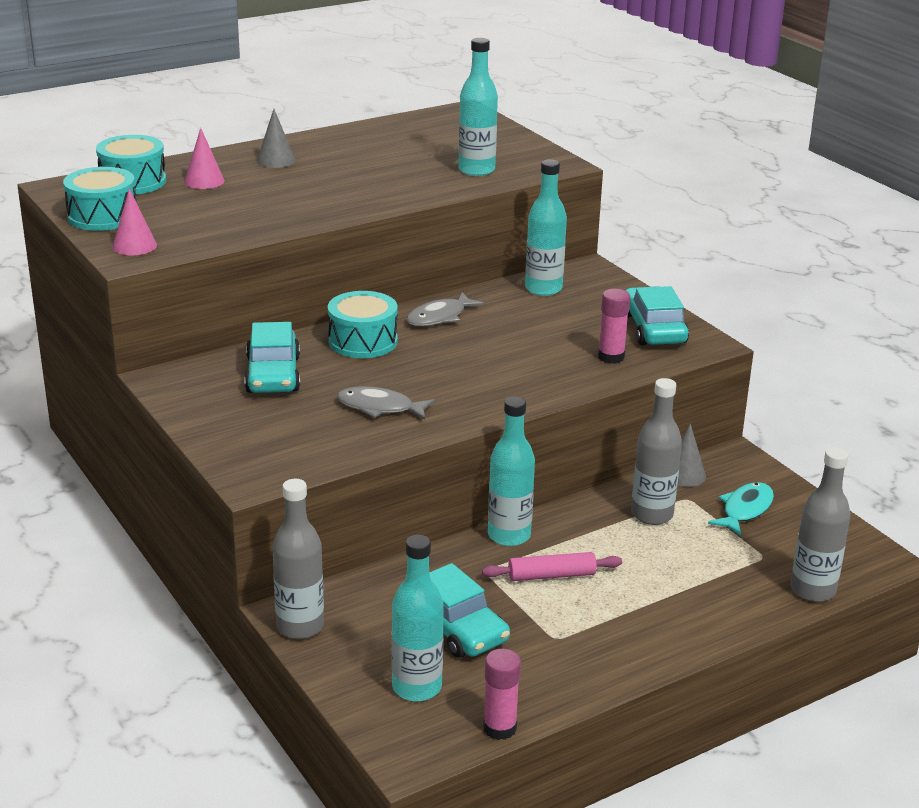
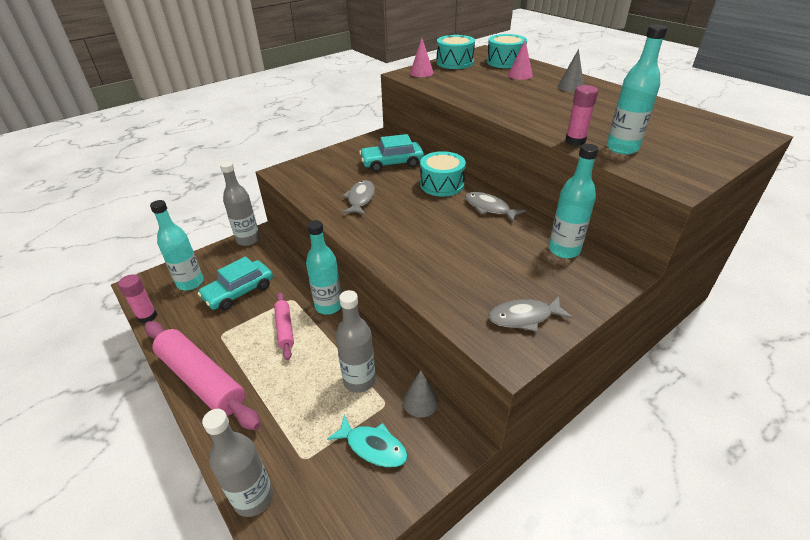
camera: 85 degrees right, 10 degrees up
(611, 357) = (459, 292): pink glue stick -> pink glue stick (575, 141)
(644, 647) = (202, 379): none -> pink rolling pin
(654, 328) = (524, 317): turquoise car -> grey fish

